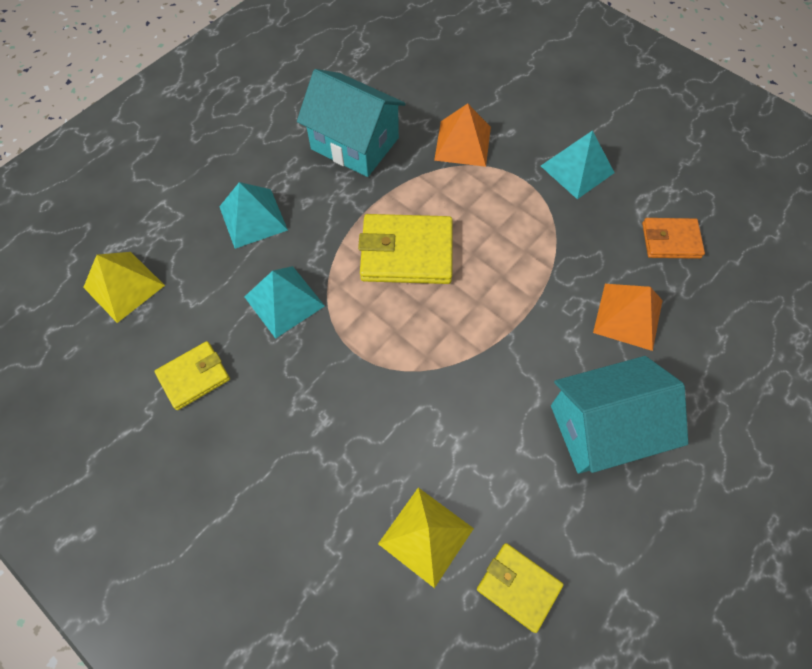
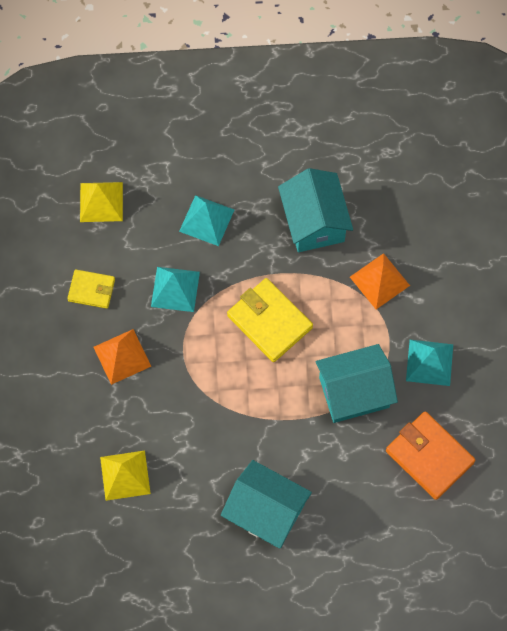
camera: 45 degrees right, 5 degrees up
(518, 587) = (143, 537): yellow wallet -> none
(547, 245) = (354, 392): none -> turquoise house
(628, 316) = (349, 472): orange pyramid -> orange pyramid (122, 356)
(670, 240) = (429, 456): orange wallet -> orange wallet, size x1.66

